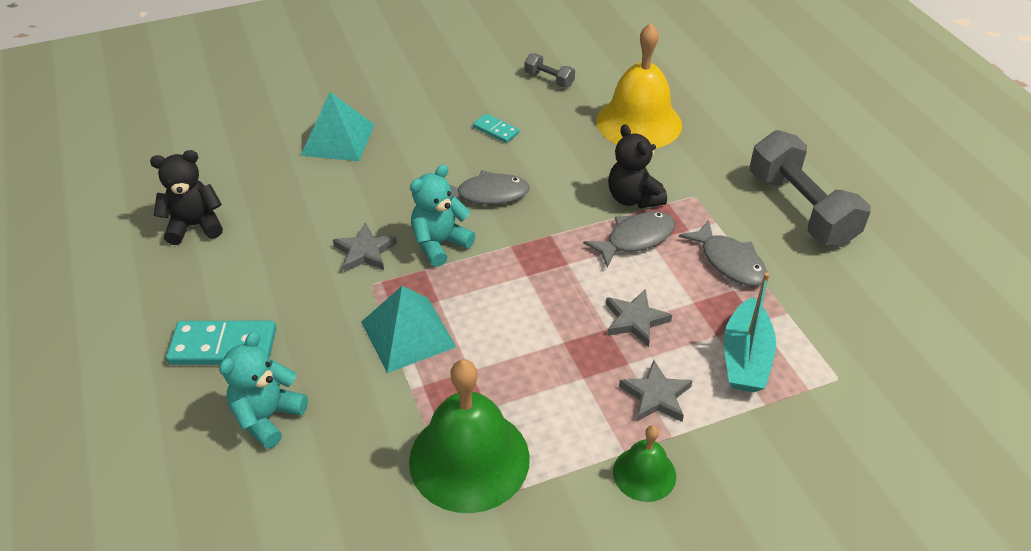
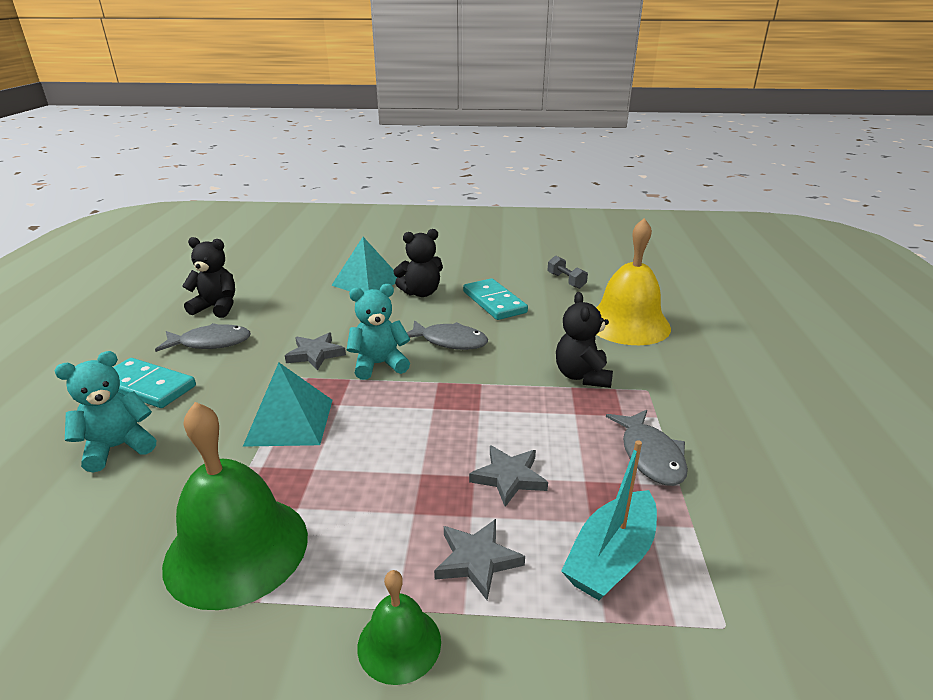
camera: 25 degrees right, 15 degrees down
(410, 138) = (421, 293): none -> black teddy bear
(495, 130) = (494, 302): turquoise domino -> turquoise domino, size x1.81
(635, 239) = (561, 408): grey fish -> grey fish (211, 343)
(800, 209) = (763, 431): grey dumbbell -> none

